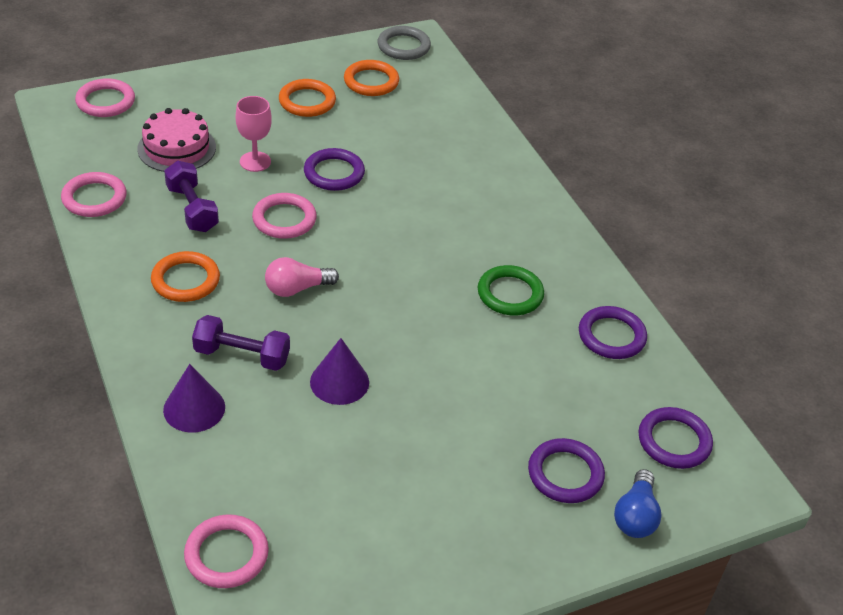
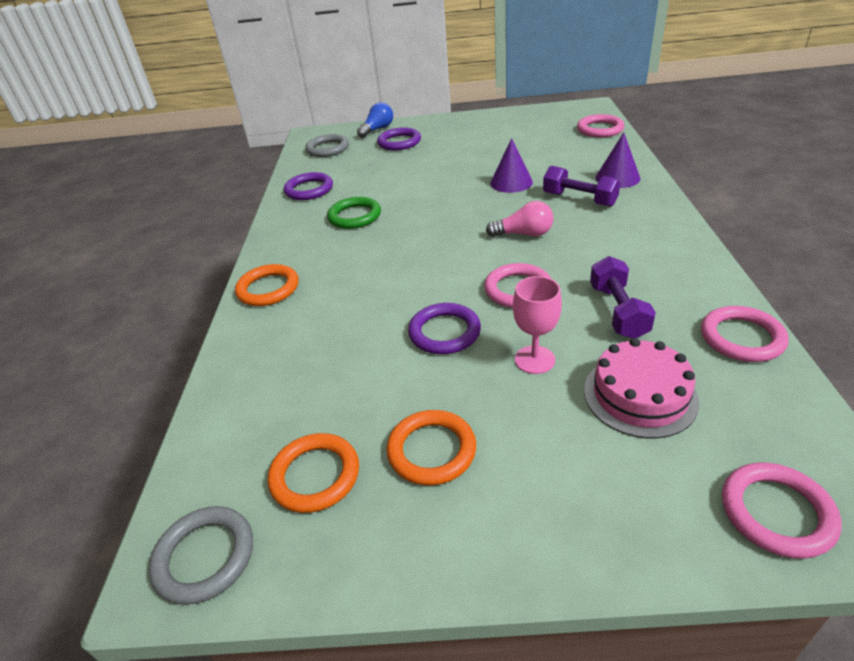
camera: 150 degrees left, 5 degrees down
(185, 280) = (625, 249): orange ring -> orange ring (268, 289)
(674, 441) = (328, 149): purple ring -> grey ring

